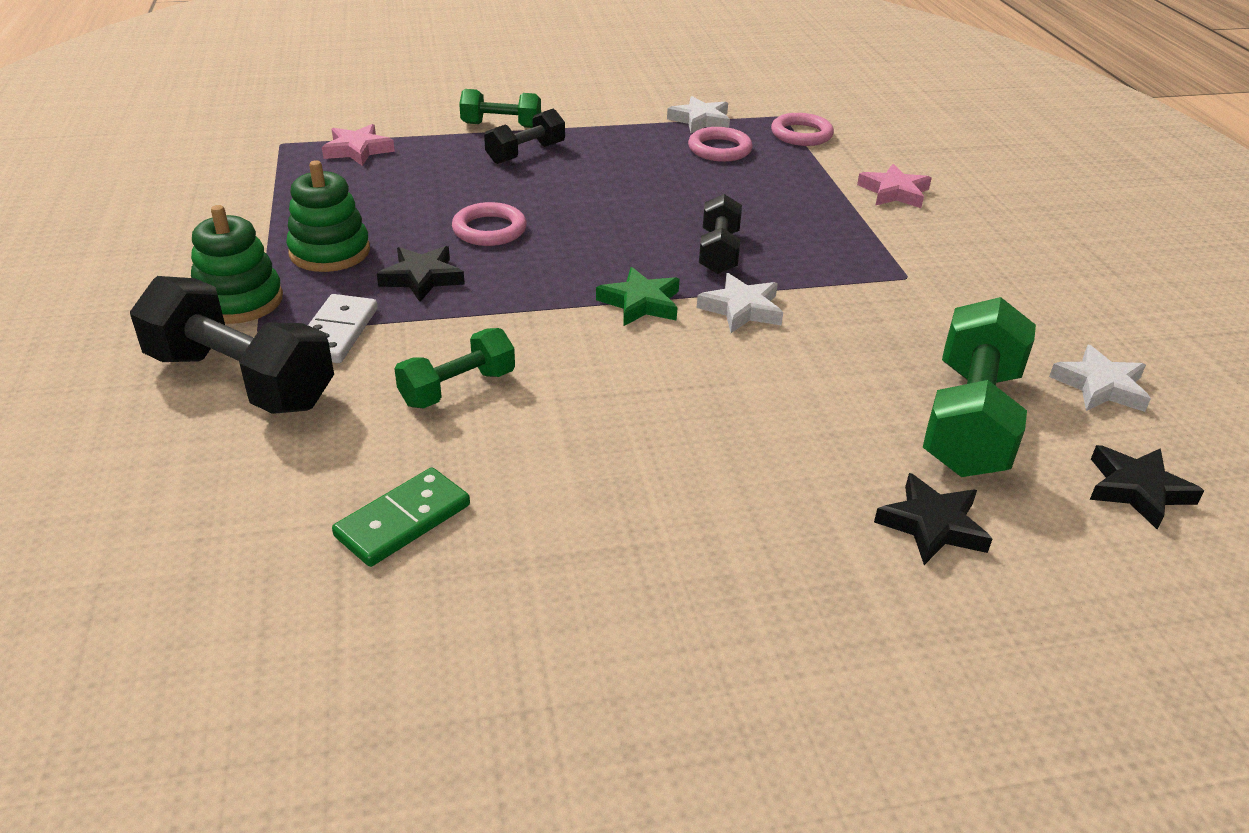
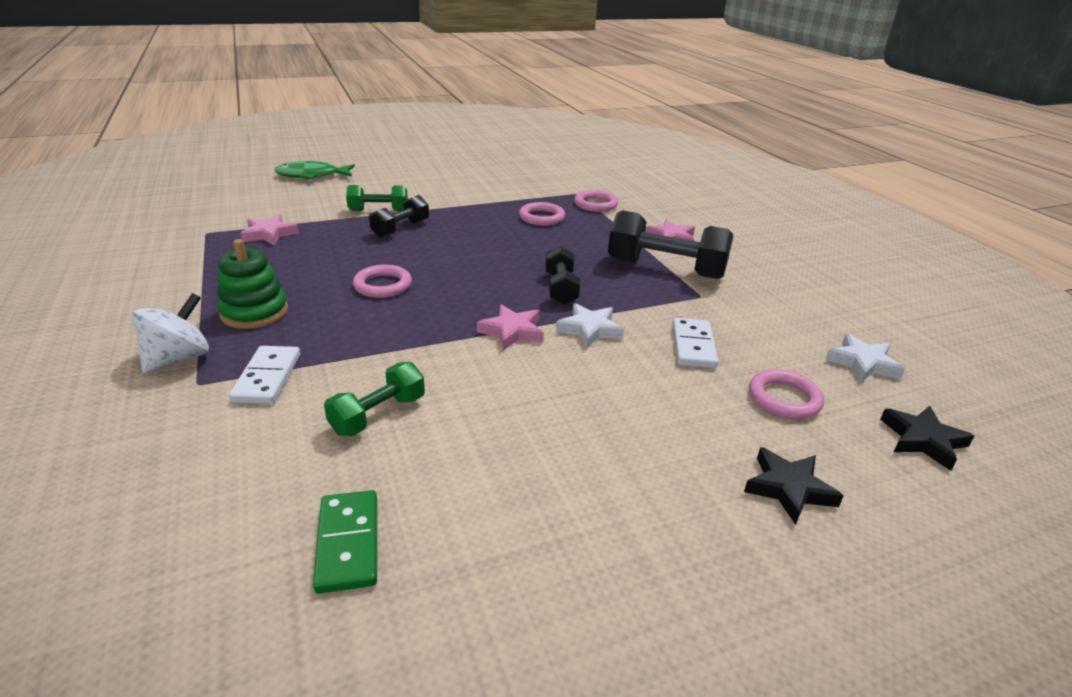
camera: 10 degrees left, 5 degrees down
(239, 301) = (178, 358): green stacking toy -> white spinning top
(241, 380) = (185, 427): black dumbbell -> black dumbbell (665, 268)
(403, 520) = (348, 543): green domino -> green domino turned 45 degrees counterclockwise
(421, 69) = (312, 175): none -> green fish
(422, 278) = (334, 326): black star -> none
(640, 303) = (512, 331): green star -> pink star
(700, 120) = (523, 199): white star -> none
(873, 342) = (693, 346): none -> white domino
(970, 420) = (784, 398): green dumbbell -> pink ring

